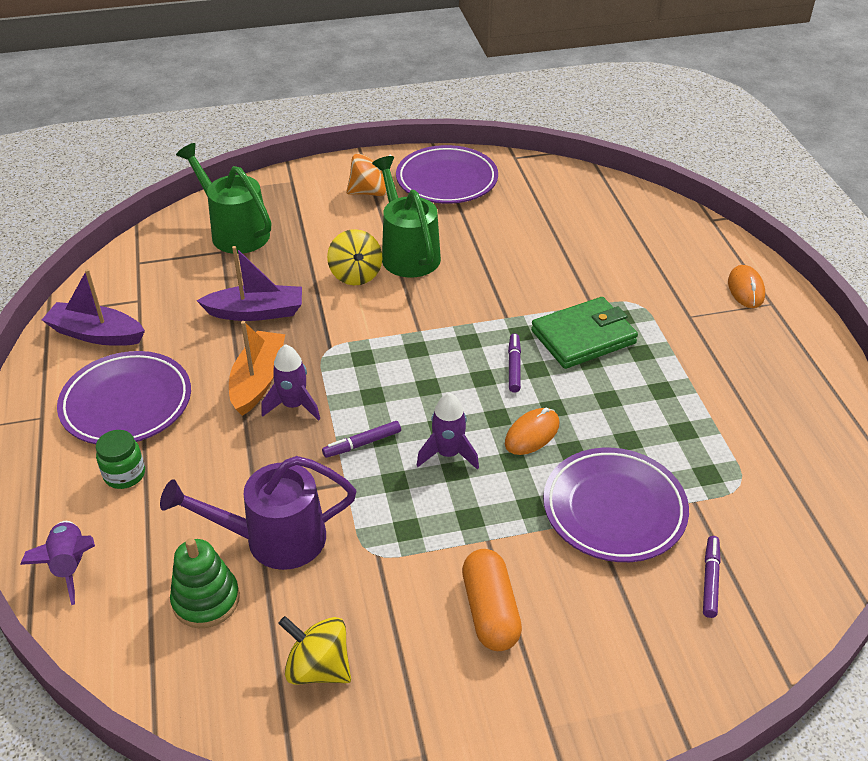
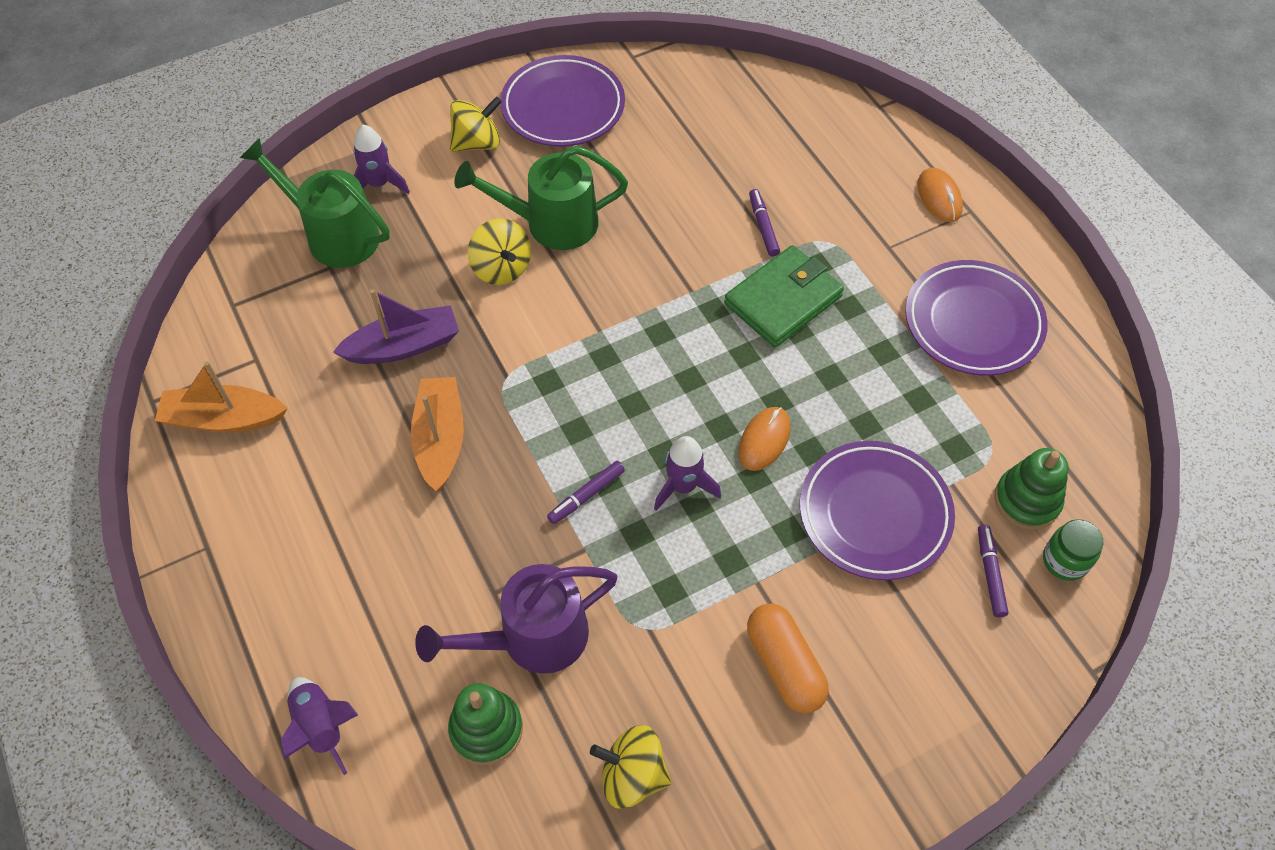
camera: 15 degrees left, 15 degrees up
(96, 334) = (224, 419): purple boat -> orange boat
(125, 474) = (335, 599): green jar -> green jar (1065, 560)
(127, 403) = (300, 505): purple plate -> purple plate (973, 322)
(293, 405) = (493, 464): purple rocket -> purple rocket (379, 184)
(370, 192) = (477, 143): orange spinning top -> yellow spinning top
(407, 252) = (551, 223): green watering can -> green watering can turned 60 degrees counterclockwise
(514, 366) = (719, 356): purple marker -> purple marker (763, 226)
(763, 529) = (1027, 500): none -> green stacking toy

